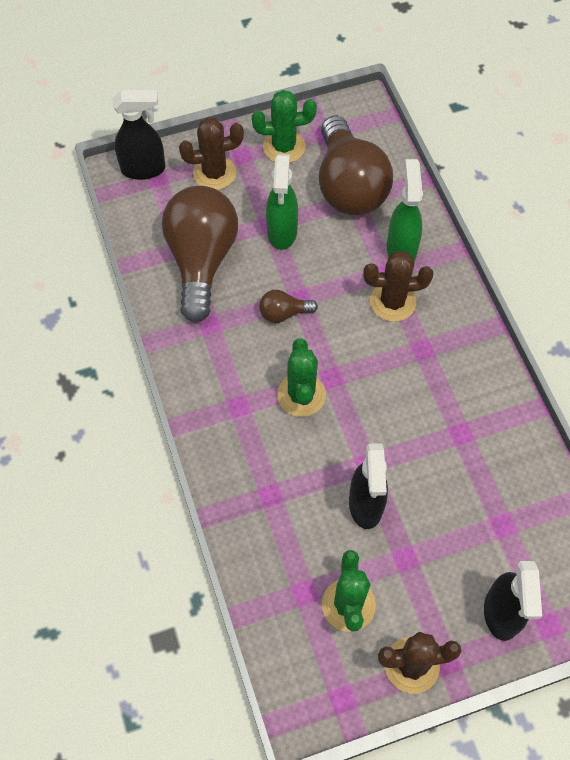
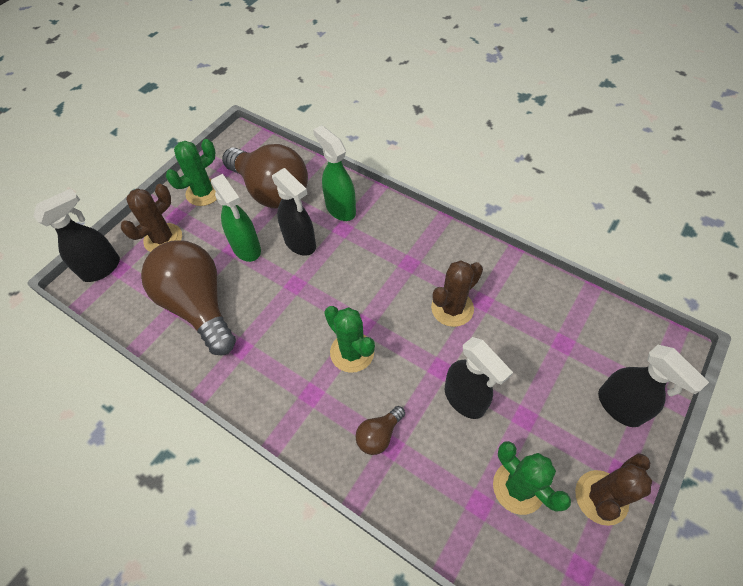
camera: 35 degrees left, 5 degrees down
(283, 313) = (292, 302): brown light bulb -> brown light bulb (379, 435)
(335, 260) = (300, 243): none -> black spray bottle
(392, 302) = (363, 246): brown cactus -> brown cactus (452, 308)

